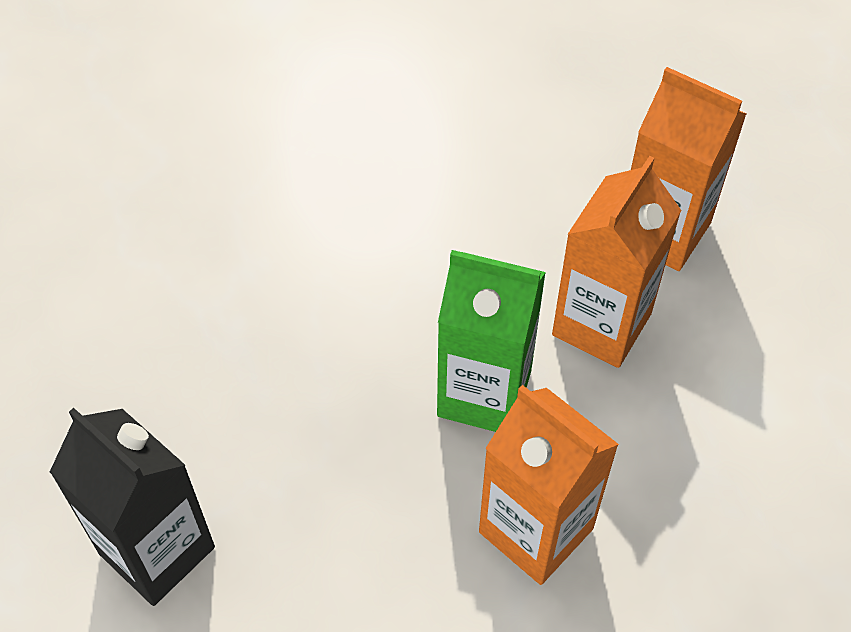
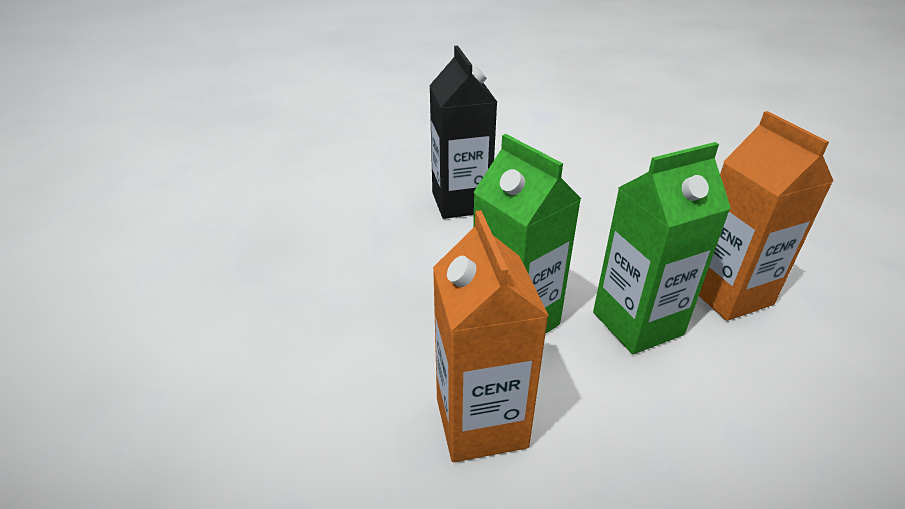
camera: 35 degrees right, 20 degrees down
(157, 550) = (238, 298): black carton -> black carton (461, 202)
(601, 324) = (637, 323): orange carton -> green carton

